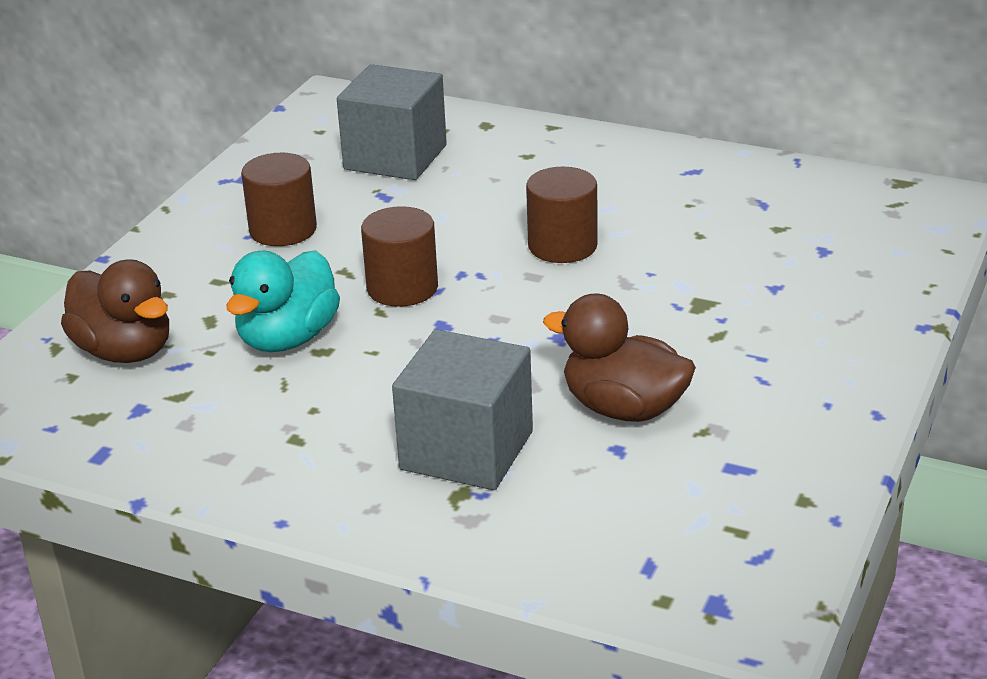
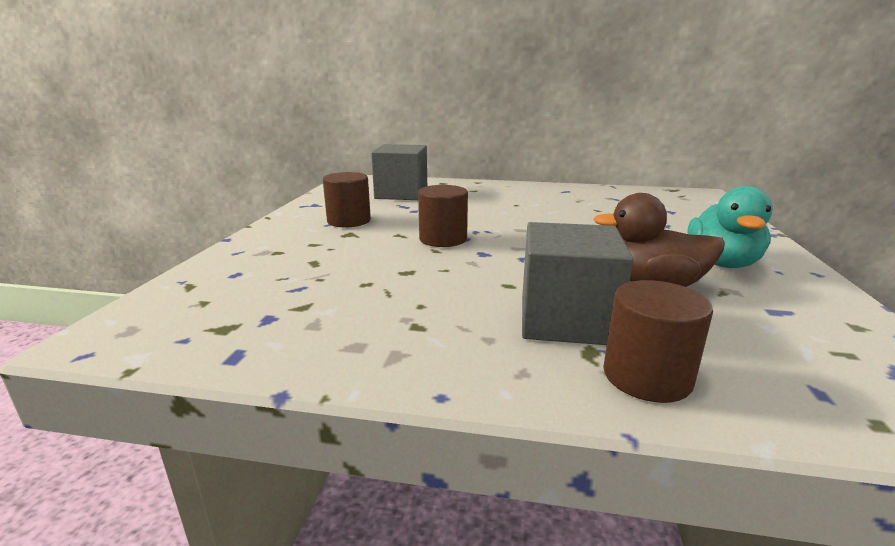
camera: 15 degrees left, 10 degrees down
(125, 351) = (249, 283): brown duck -> none
(288, 339) = (377, 267): turquoise duck -> turquoise duck (722, 263)
(562, 246) = (526, 217): brown cylinder -> brown cylinder (647, 376)

